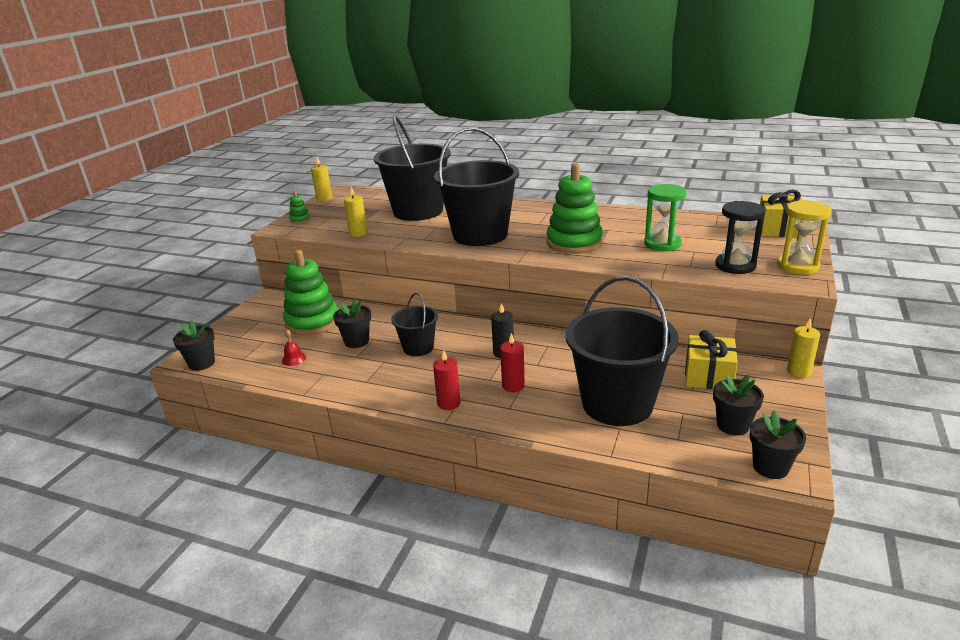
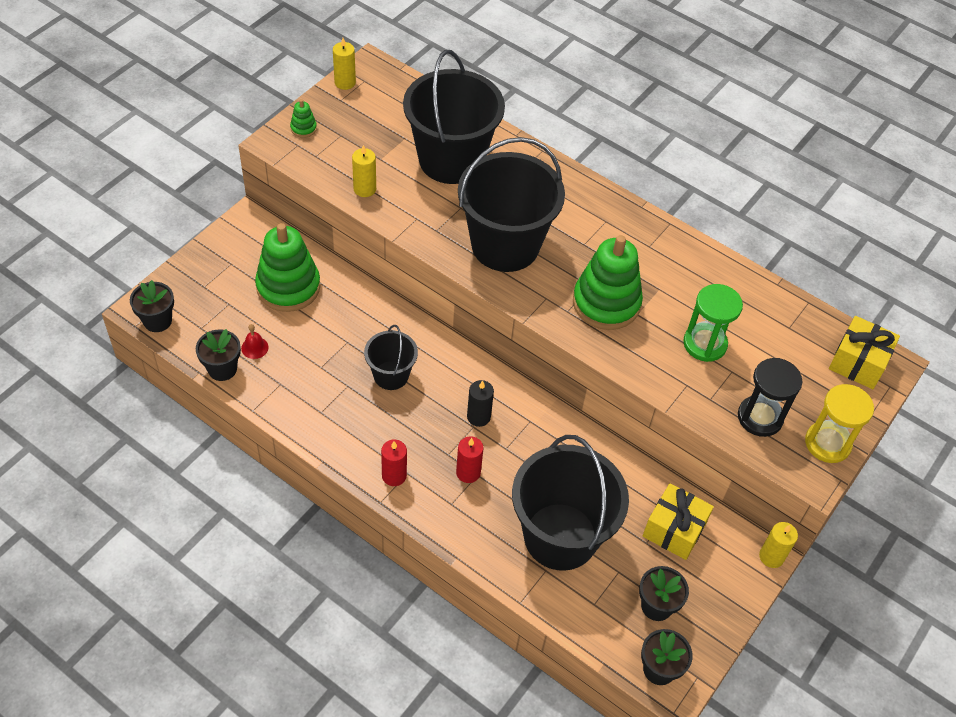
camera: 10 degrees right, 25 degrees up
(356, 341) = (328, 340): black flower pot -> black flower pot (222, 369)

